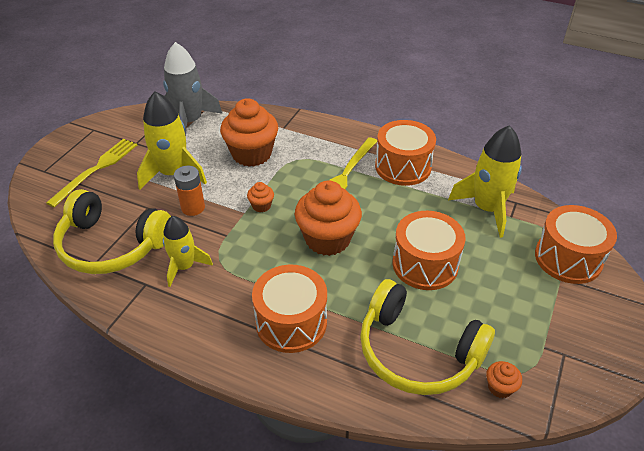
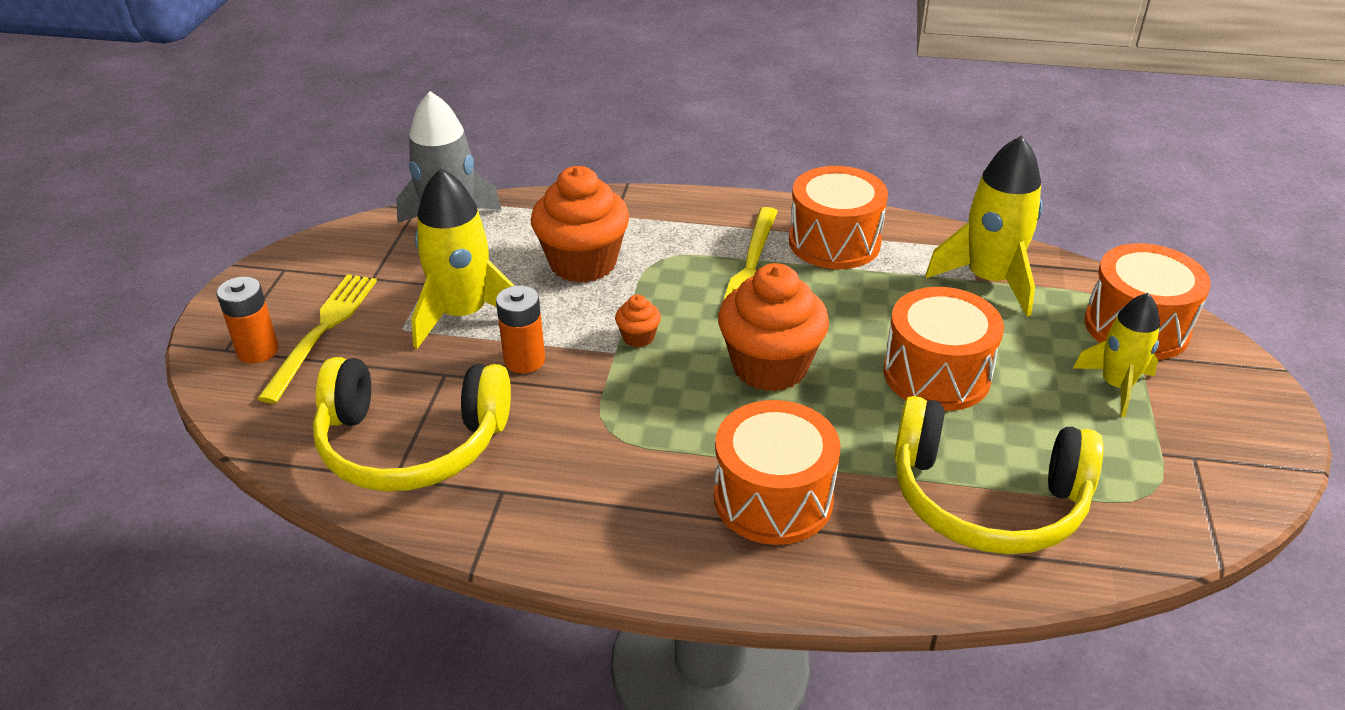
camera: 15 degrees left, 5 degrees down
(59, 175) = (258, 351): none -> orange battery
(184, 266) = (556, 451): yellow rocket -> yellow rocket (1116, 385)
(500, 387) = (1128, 521): orange cupcake -> none

